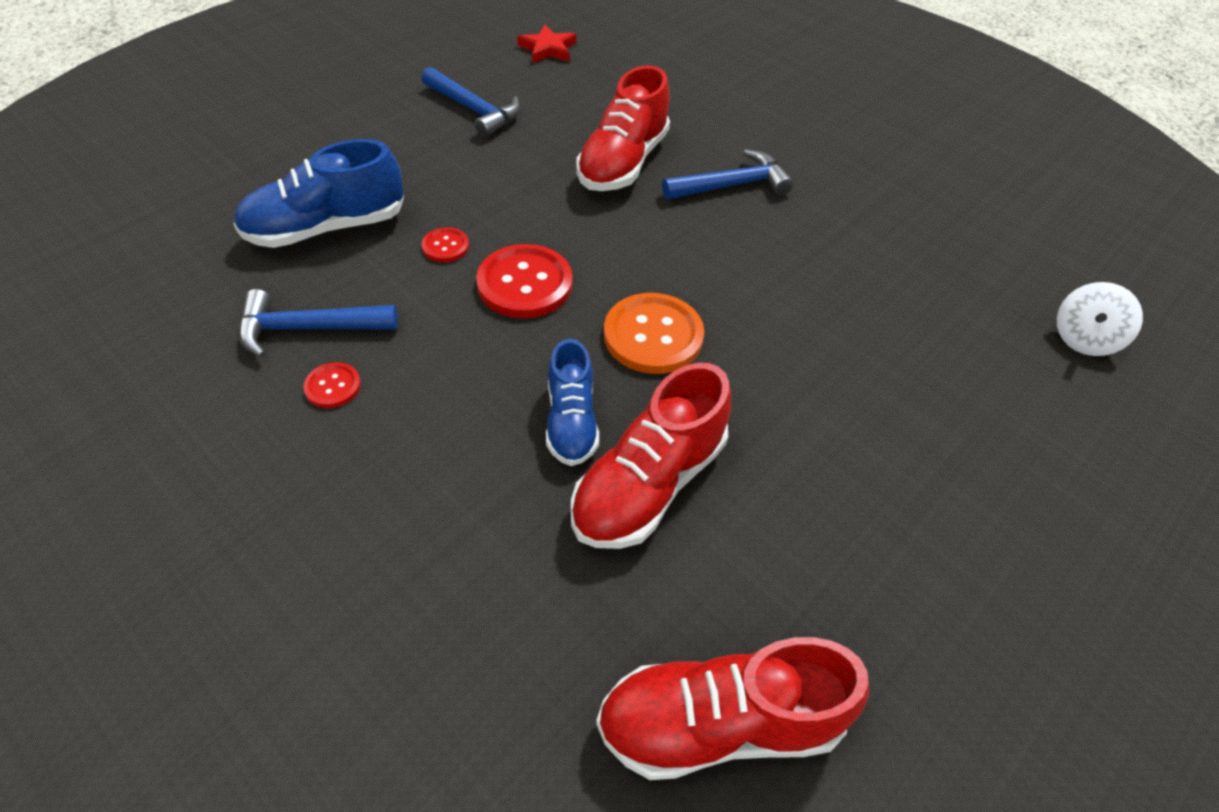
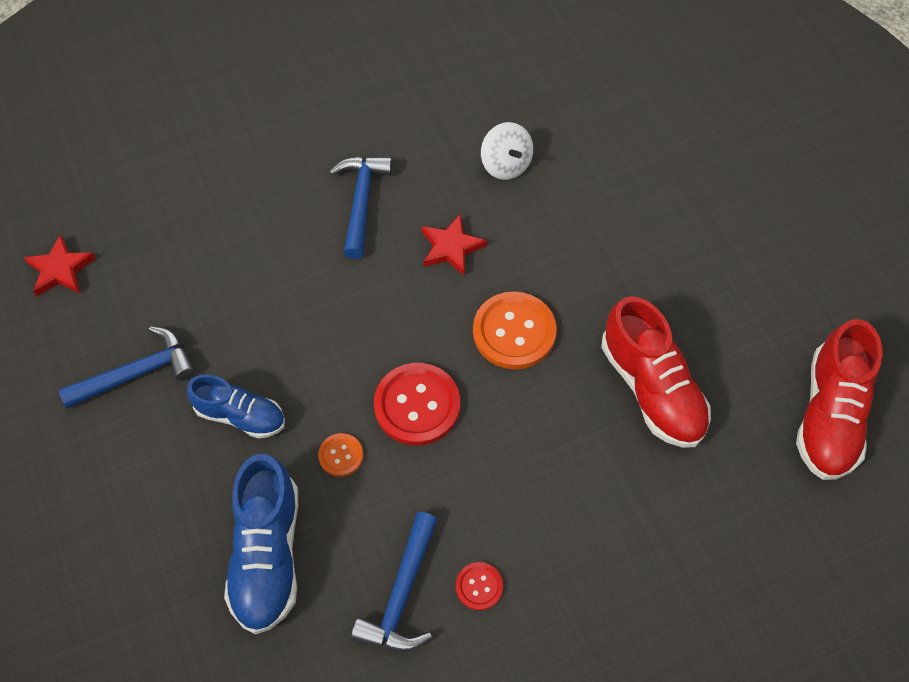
camera: 65 degrees left, 10 degrees up
(445, 246) = (341, 455): red button -> orange button
(571, 421) = (578, 419): blue shoe -> blue shoe (240, 415)
(623, 163) = (289, 272): red shoe -> none
(724, 260) = (451, 248): none -> red star
(1083, 338) = (620, 67): white spinning top -> white spinning top (506, 164)

